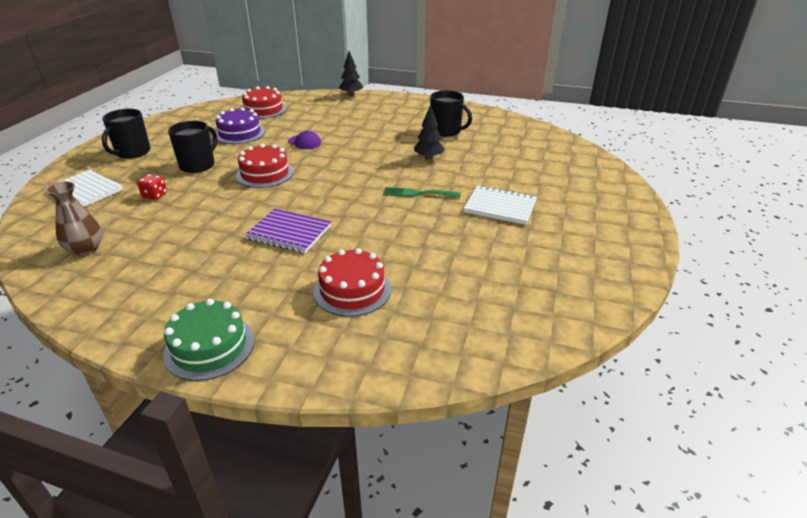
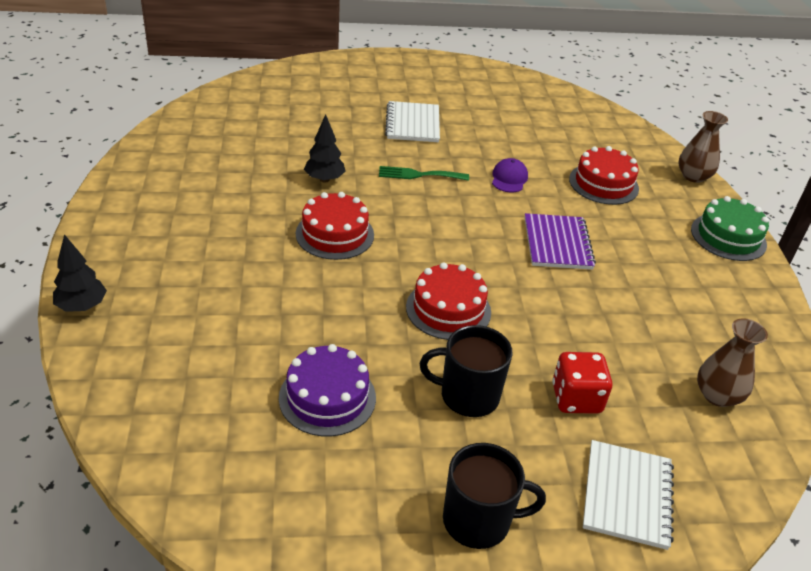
camera: 115 degrees left, 5 degrees up
(155, 195) = (576, 398): red dice -> red dice, size x1.57
(263, 110) = (199, 411): red cake -> red cake (335, 234)
(304, 142) = (327, 303): purple cap -> purple cap (509, 178)
(325, 375) = (693, 176): none -> brown vase
(417, 193) = (419, 175): green fork -> green fork turned 105 degrees clockwise
(446, 131) = (229, 176): black mug -> none

